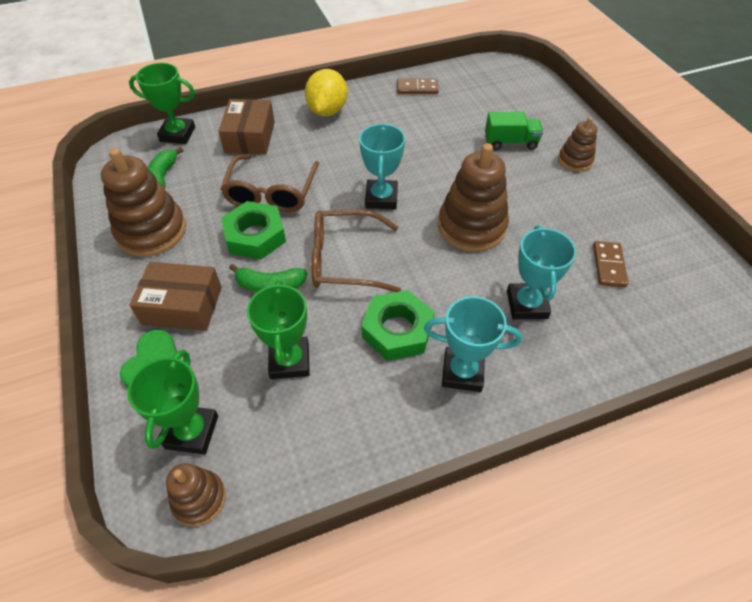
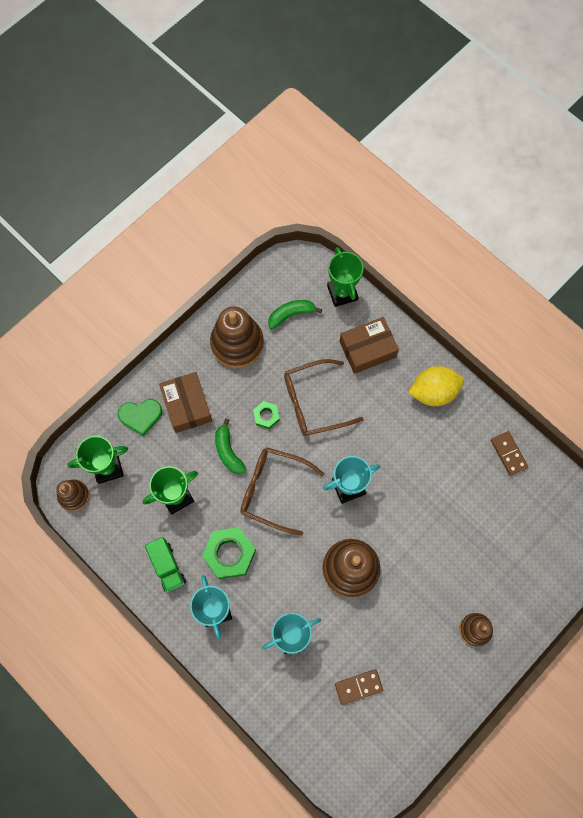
camera: 65 degrees right, 20 degrees up
(255, 236) = (266, 416): green nut -> green nut, size x0.55
(345, 260) = (273, 490): brown glasses -> brown glasses turned 45 degrees counterclockwise
(510, 142) = (471, 566): green truck -> green truck (167, 567)

